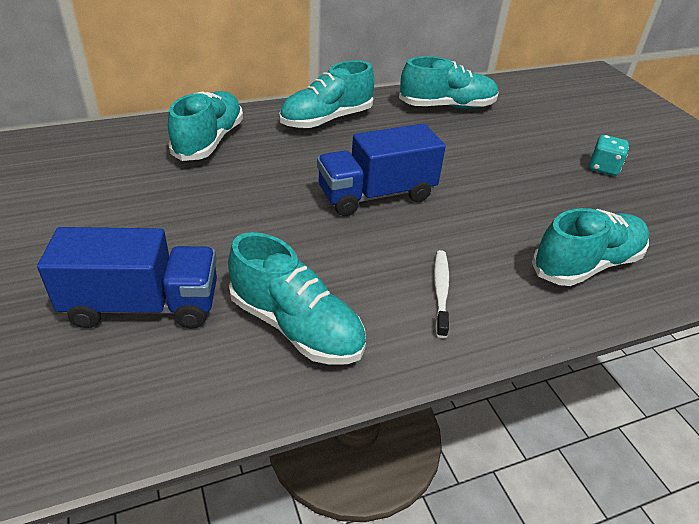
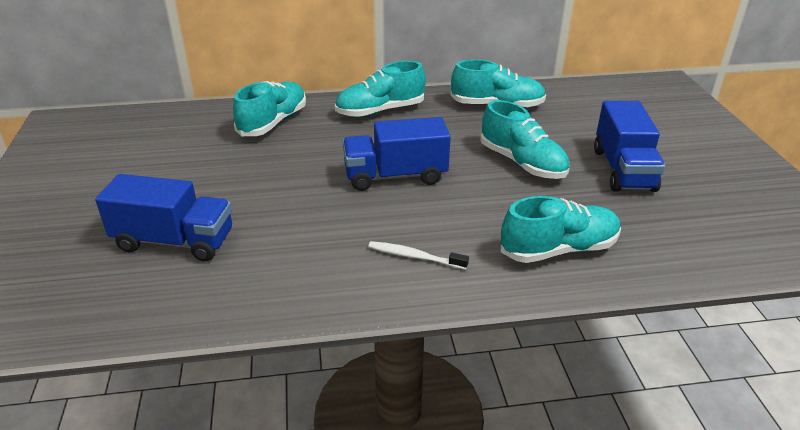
camera: 15 degrees right, 5 degrees down
(296, 326) = (283, 269): turquoise shoe -> turquoise shoe (522, 163)
(440, 291) = (414, 257): white toothbrush -> white toothbrush turned 90 degrees counterclockwise
(603, 168) = (623, 169): turquoise dice -> blue truck

